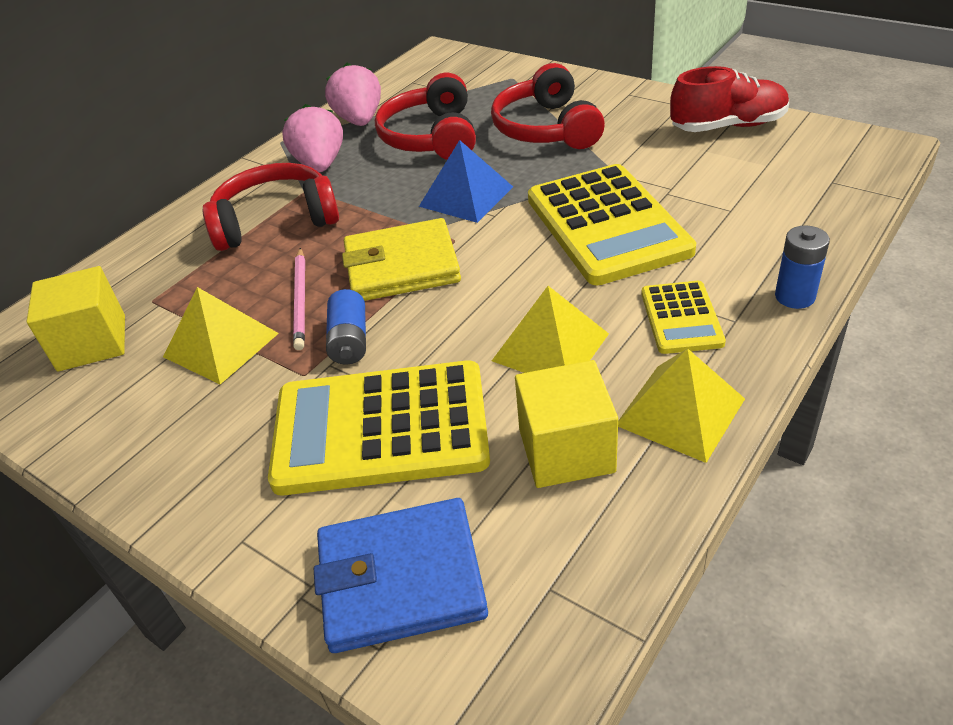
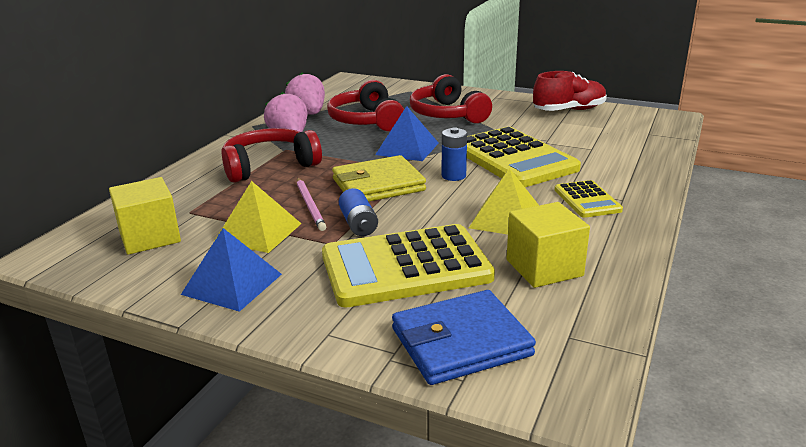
camera: 15 degrees left, 15 degrees down
(159, 436) = (232, 284): none -> blue pyramid
(680, 412) = (610, 244): yellow pyramid -> none
(794, 296) = (654, 186): blue battery -> blue battery (453, 176)

